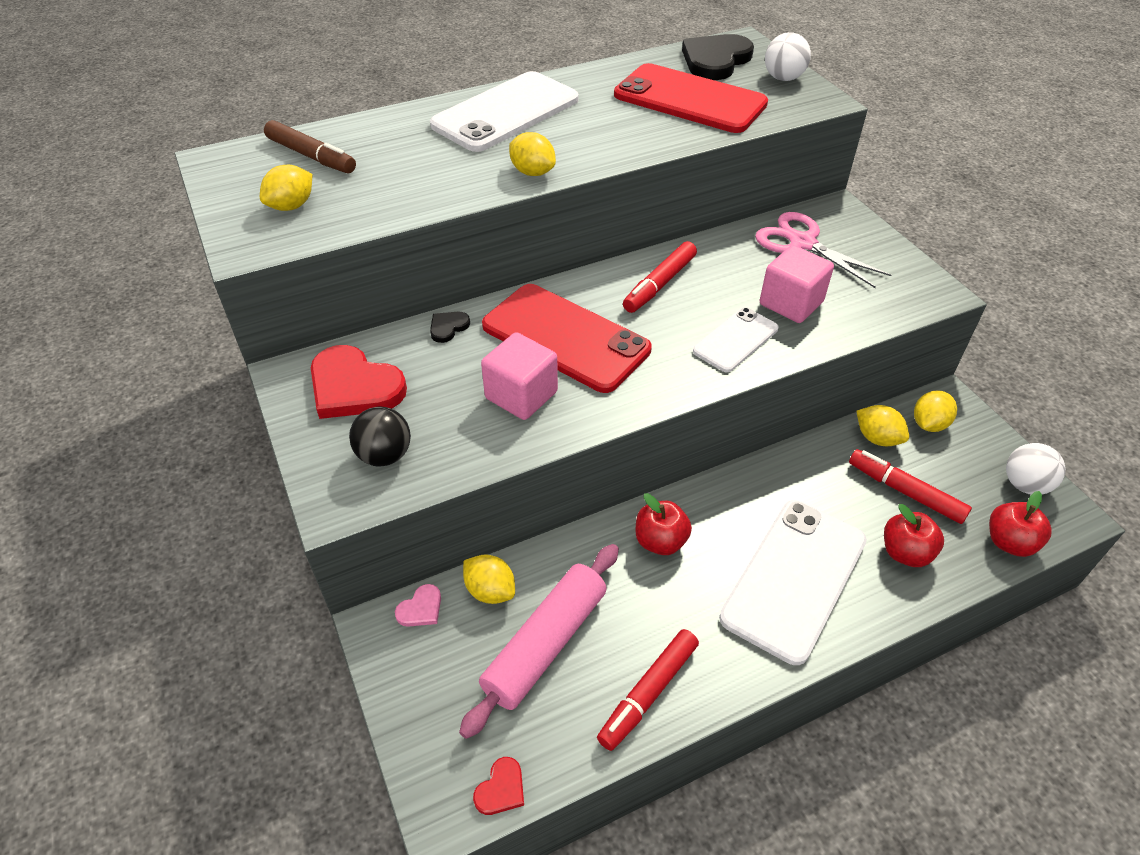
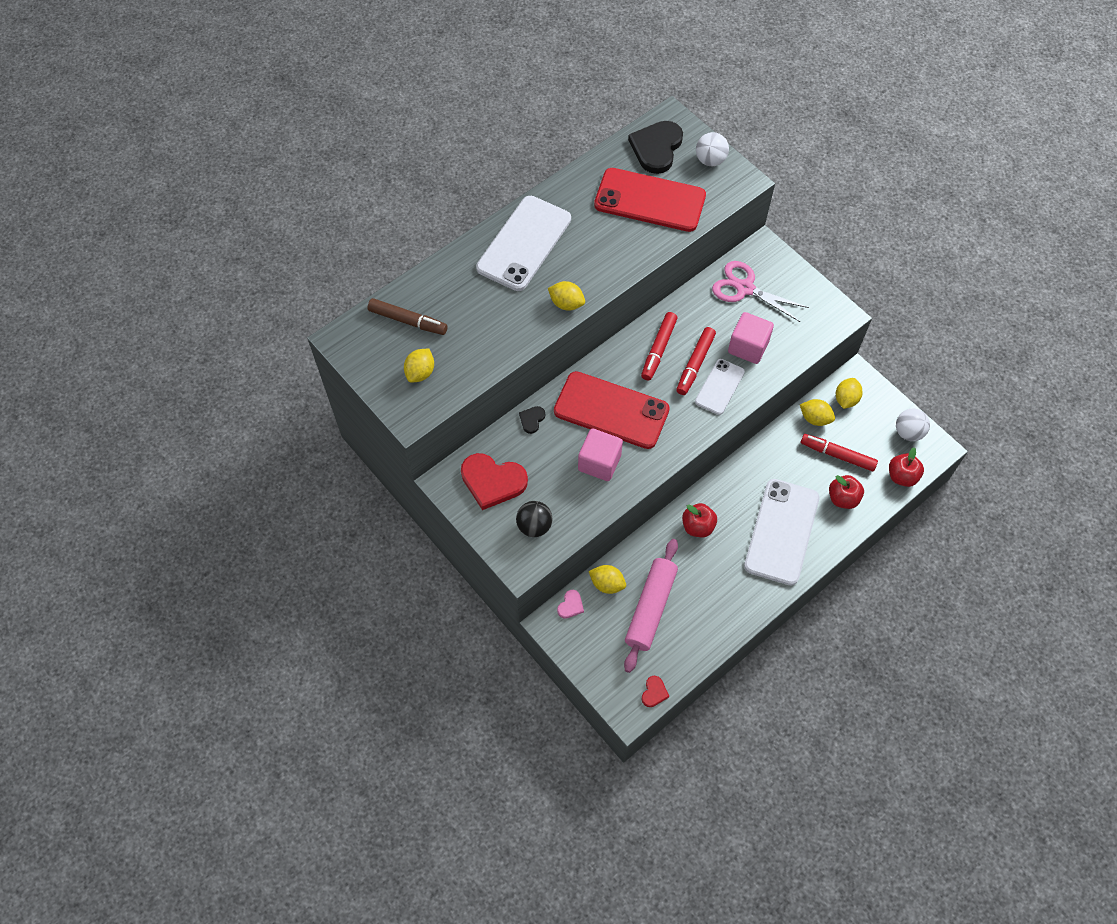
camera: 15 degrees left, 15 degrees up
(649, 692) = (716, 621): red marker -> red marker (695, 364)

